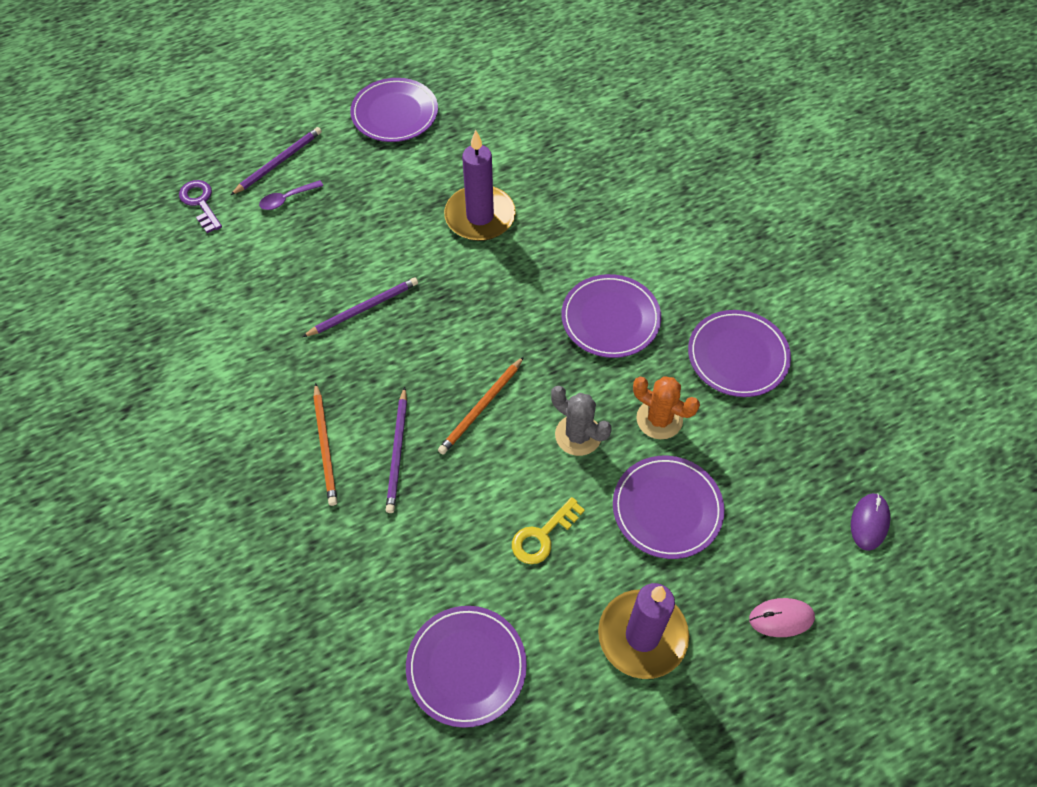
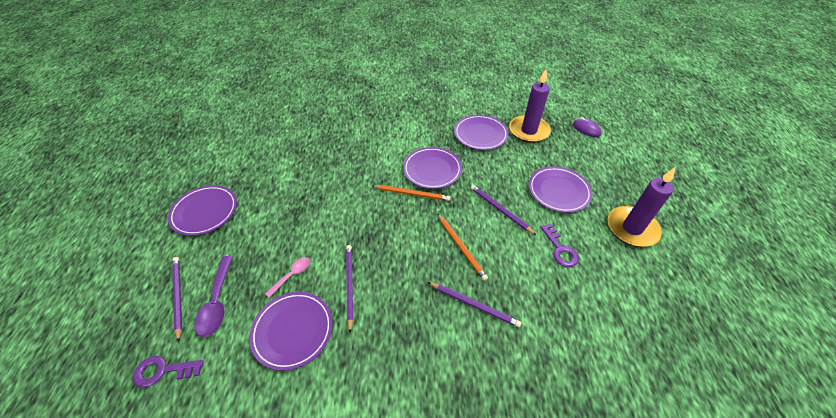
camera: 65 degrees left, 10 degrees down
(287, 199) = (217, 302): purple spoon -> purple spoon, size x1.64
(325, 446) = (450, 350): orange pencil -> orange pencil (412, 194)
(351, 246) = (292, 275): none -> pink spoon
(466, 667) = (641, 320): purple plate -> purple plate (292, 330)
(480, 216) = (323, 198): purple candle -> purple candle (528, 131)
(542, 536) = (560, 249): yellow key -> purple key
(578, 435) = (500, 210): grey cactus -> purple pencil
(659, 419) = (504, 174): orange cactus -> none
(781, 618) = (630, 174): pink mouse -> none

